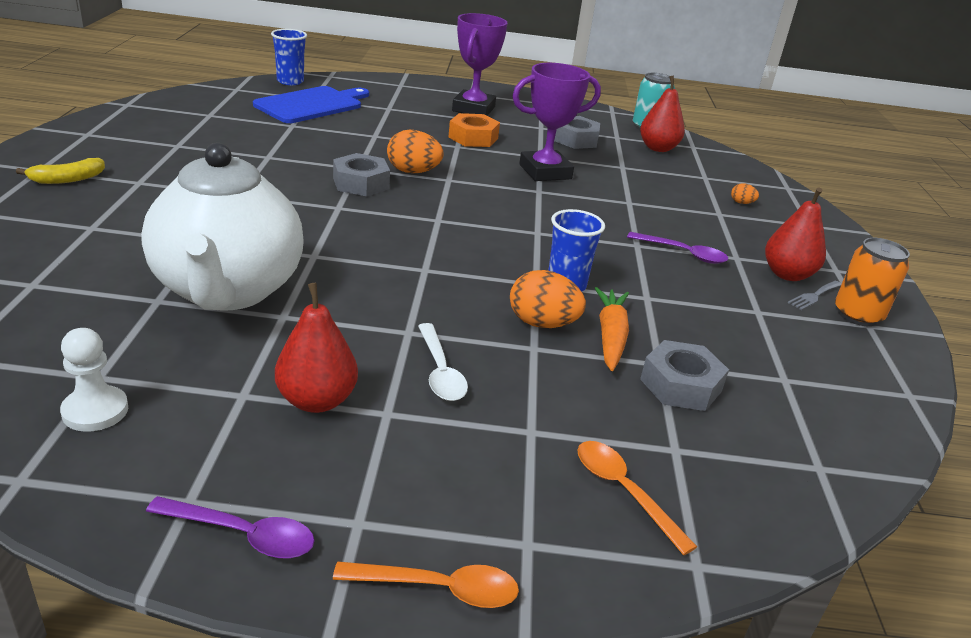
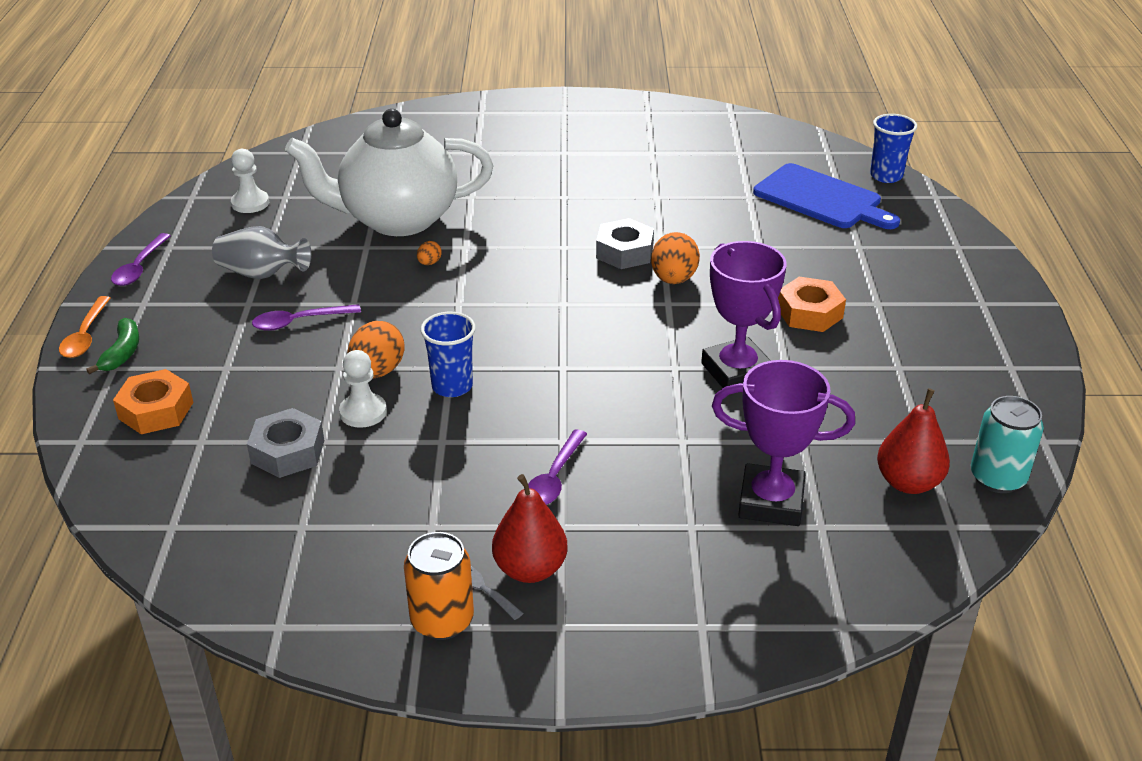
camera: 90 degrees right, 5 degrees up
(67, 179) = (552, 125): yellow banana -> none
(317, 400) = (261, 274): red pear -> grey vase
(440, 372) = (299, 322): white spoon -> purple spoon
(473, 109) = (918, 308): purple trophy -> purple trophy (771, 502)
(491, 537) = (122, 353): none -> green banana
(575, 139) = (875, 399): grey nut -> none
(610, 336) = (363, 412): orange carrot -> white pawn
(623, 491) = (156, 410): orange spoon -> orange nut
(741, 203) = (743, 556): orange egg -> orange egg (429, 263)

